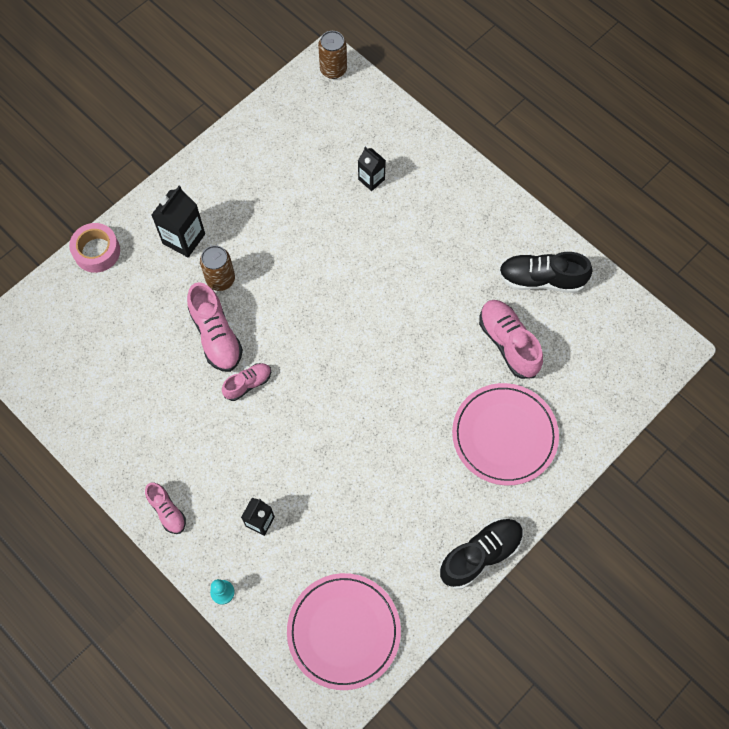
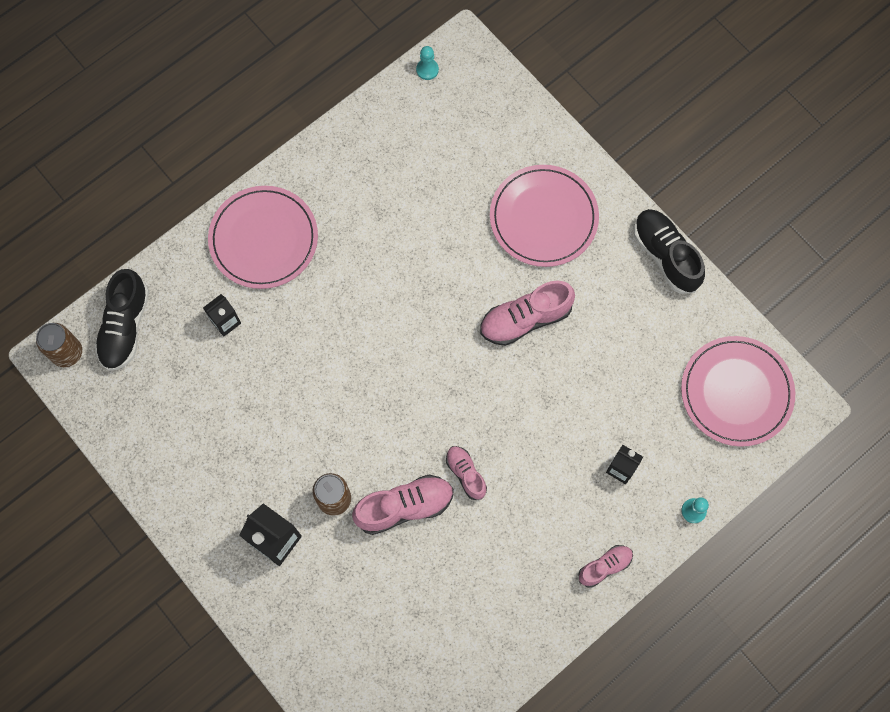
camera: 85 degrees left, 5 degrees up
(97, 251) = (280, 645): pink tape -> none
(450, 200) = (264, 239): none -> pink plate
(508, 343) = (442, 201): pink shoe -> pink shoe (525, 319)
(541, 279) = (372, 159): black shoe -> black shoe (125, 327)
(642, 318) = (427, 70): none -> turquoise pawn

